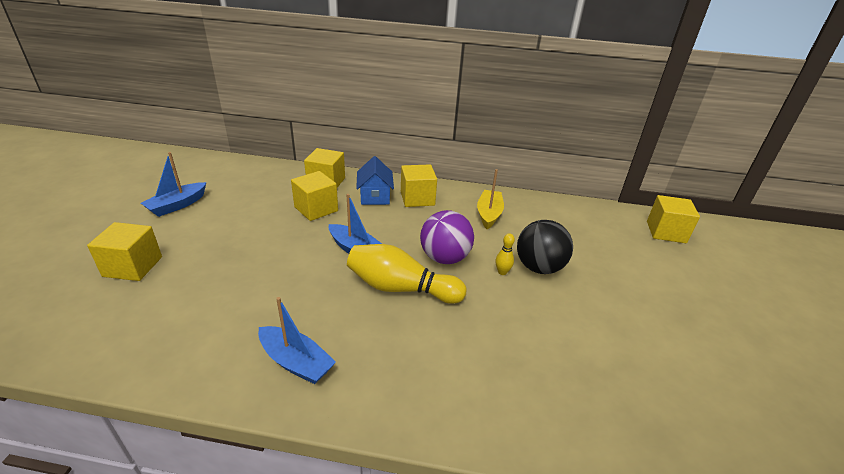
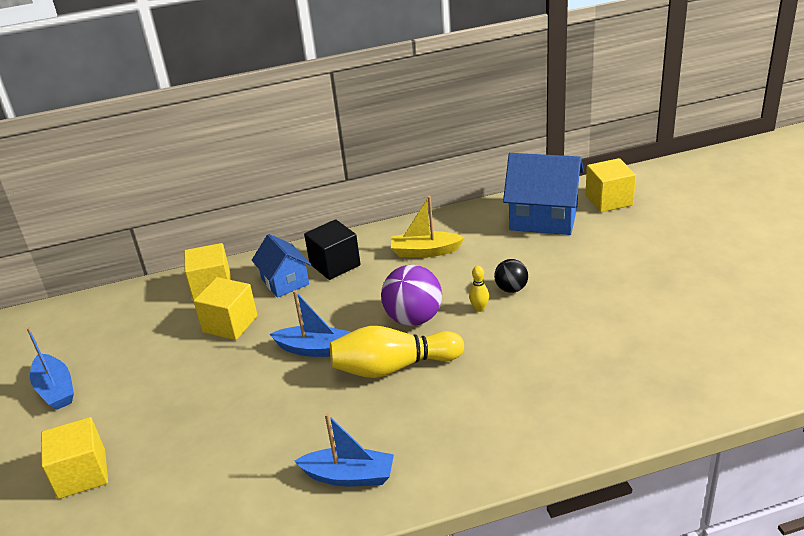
camera: 20 degrees left, 0 degrees up
(177, 205) = (55, 389): blue boat -> blue boat turned 45 degrees counterclockwise
(417, 198) = (335, 264): yellow cube -> black cube
(489, 214) = (425, 251): yellow boat -> yellow boat turned 75 degrees counterclockwise
(539, 267) = (511, 289): black ball -> black ball, size x0.57
(600, 225) = (544, 218): none -> blue house

